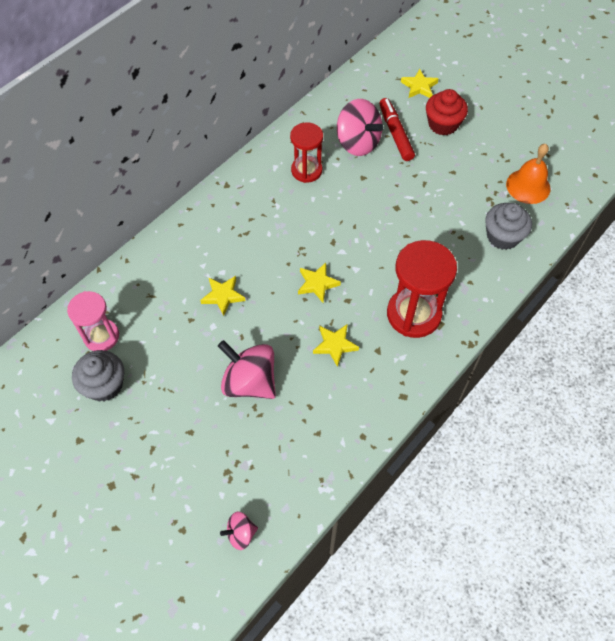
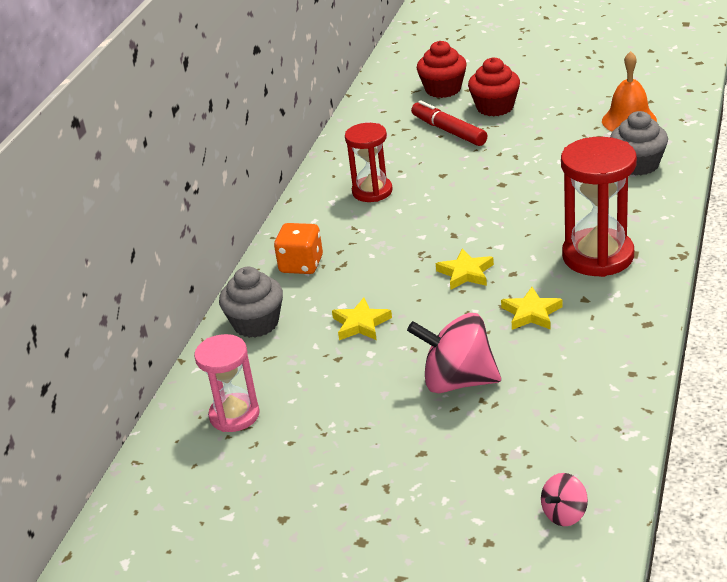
camera: 20 degrees left, 25 degrees down
(104, 385) = (275, 456): grey cupcake -> grey cupcake (256, 323)
(219, 219) = (301, 265): none -> orange dice
(358, 143) = (412, 151): pink spinning top -> none
(419, 87) = (443, 89): yellow star -> red cupcake

